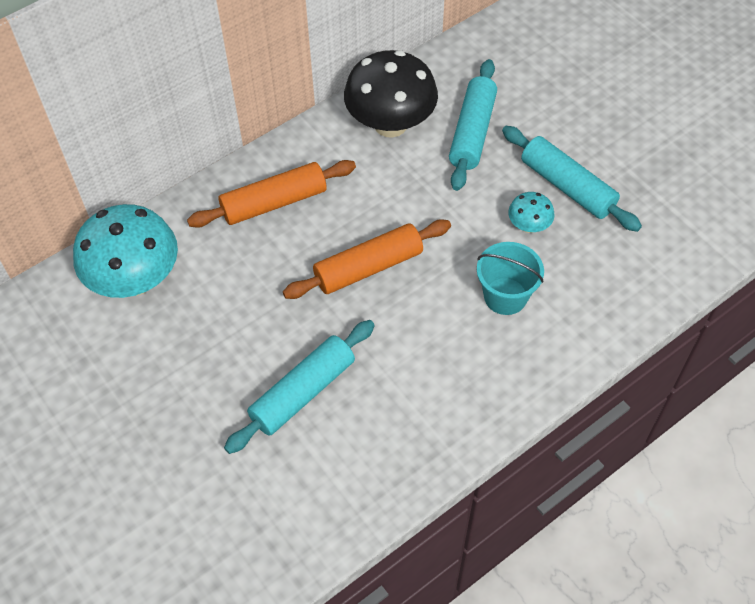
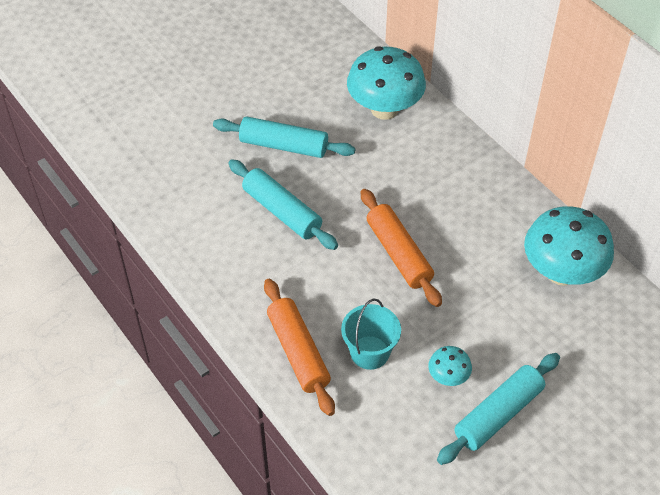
camera: 90 degrees right, 5 degrees down
(274, 202) = (464, 189): orange rolling pin -> orange rolling pin (298, 352)
(390, 124) = (561, 272): black mushroom -> turquoise mushroom
(472, 132) = (559, 337): turquoise rolling pin -> turquoise rolling pin (284, 145)

